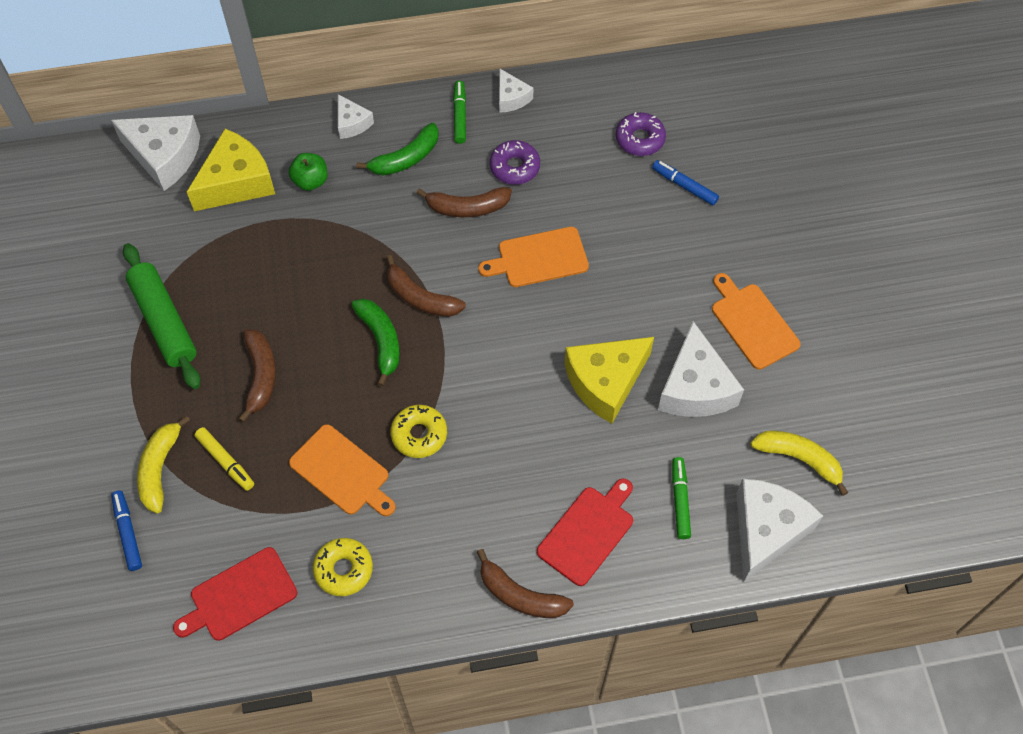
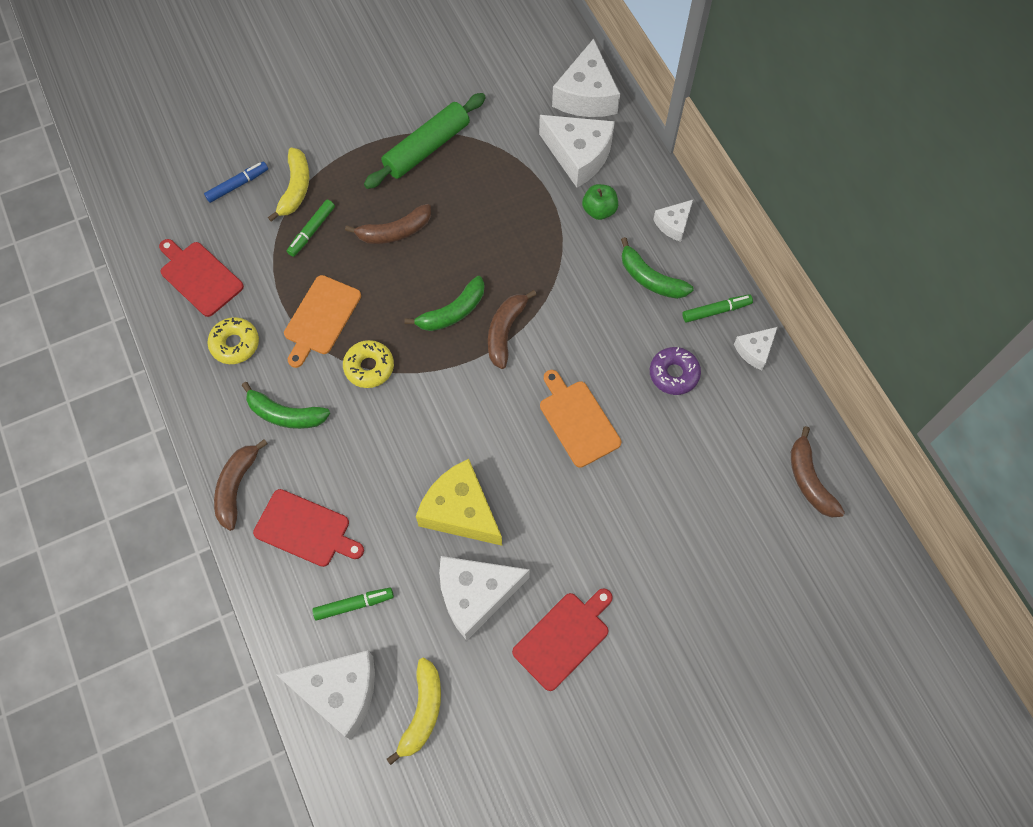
camera: 75 degrees right, 5 degrees up
(160, 469) = (295, 188): yellow banana -> yellow banana turned 105 degrees clockwise
(225, 461) = (311, 231): yellow marker -> green marker
(236, 182) = (578, 155): yellow cheese -> white cheese
(449, 530) = (285, 414): none -> green banana
(467, 207) = (613, 345): brown banana -> brown banana (809, 480)
(640, 139) = (750, 482): purple donut -> none
(684, 186) = (707, 538): blue marker -> none
(752, 323) = (564, 638): orange cutting board -> red cutting board

